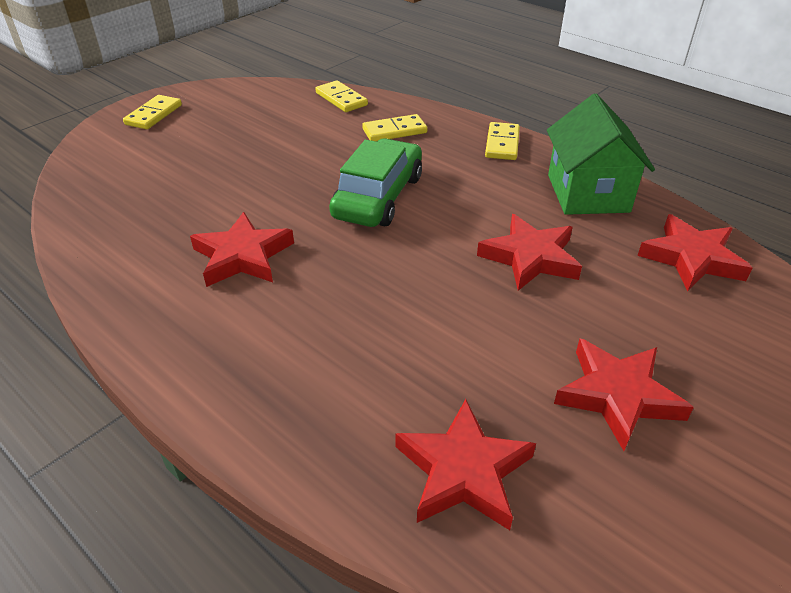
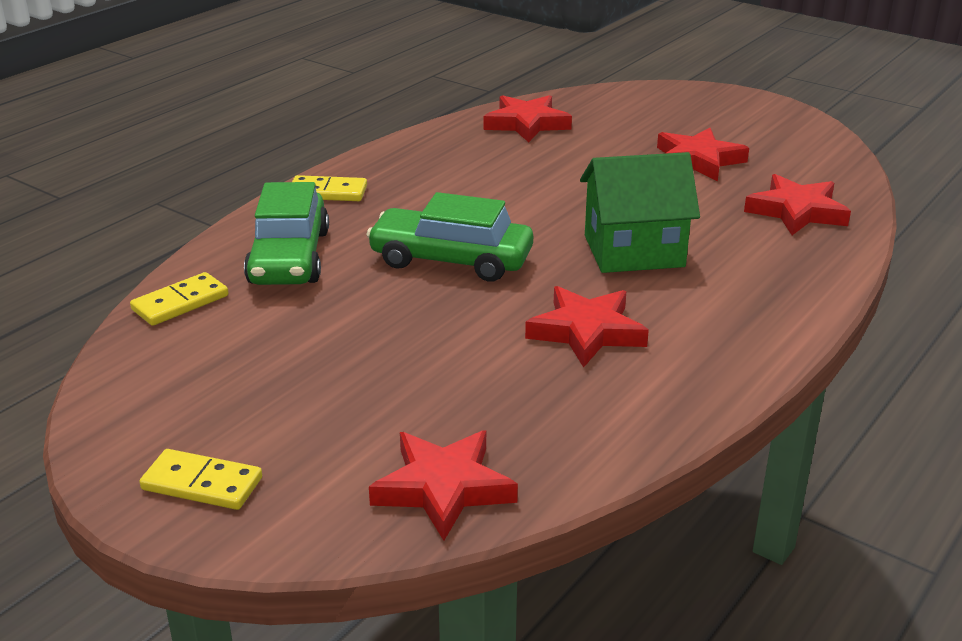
camera: 95 degrees left, 10 degrees down
(394, 131) = (289, 257): yellow domino -> green car
(530, 257) = (544, 184): red star -> red star (443, 488)
(587, 193) = (431, 155): green house -> green house (634, 251)

